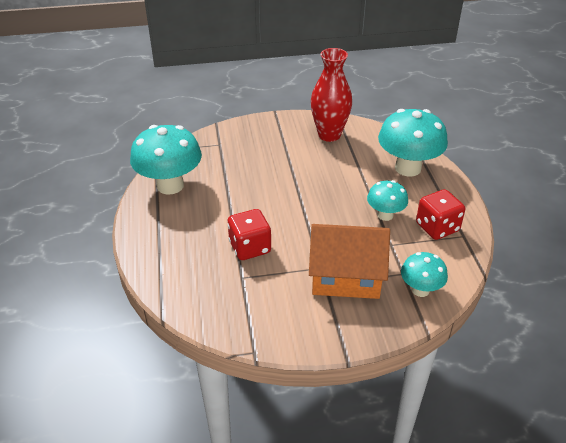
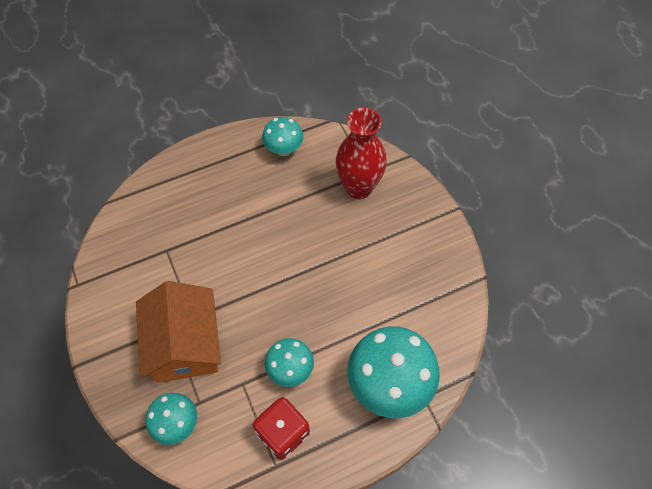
camera: 75 degrees right, 20 degrees up
(170, 185) = (284, 149): turquoise mushroom -> turquoise mushroom, size x0.56
(250, 247) = (208, 246): red dice -> none
(329, 135) = (427, 280): red vase -> red vase (358, 188)

